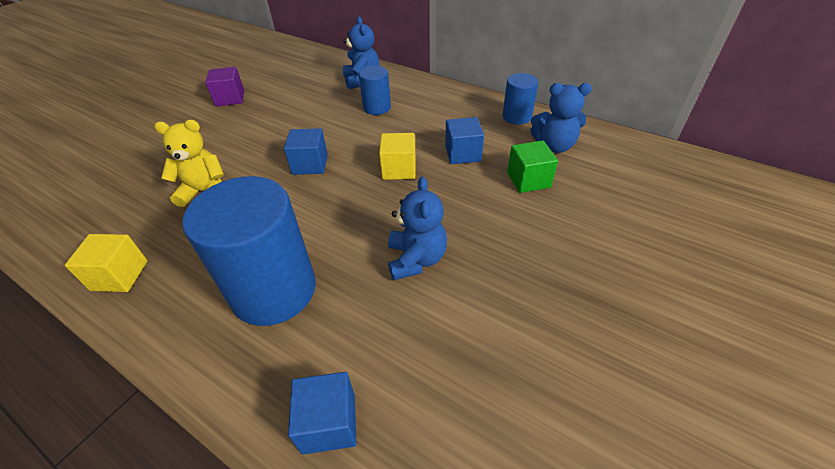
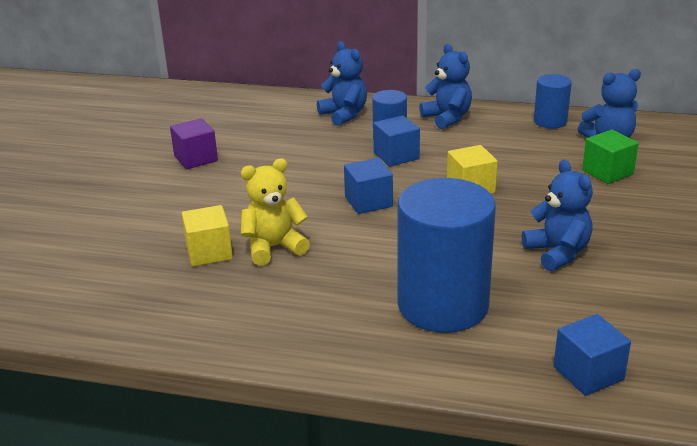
camera: 20 degrees left, 15 degrees down
(119, 275) = (262, 332): yellow cube -> yellow cube (209, 252)
(435, 98) = (447, 118): none -> blue teddy bear
(463, 153) = (524, 163): blue cube -> blue cube (396, 156)

